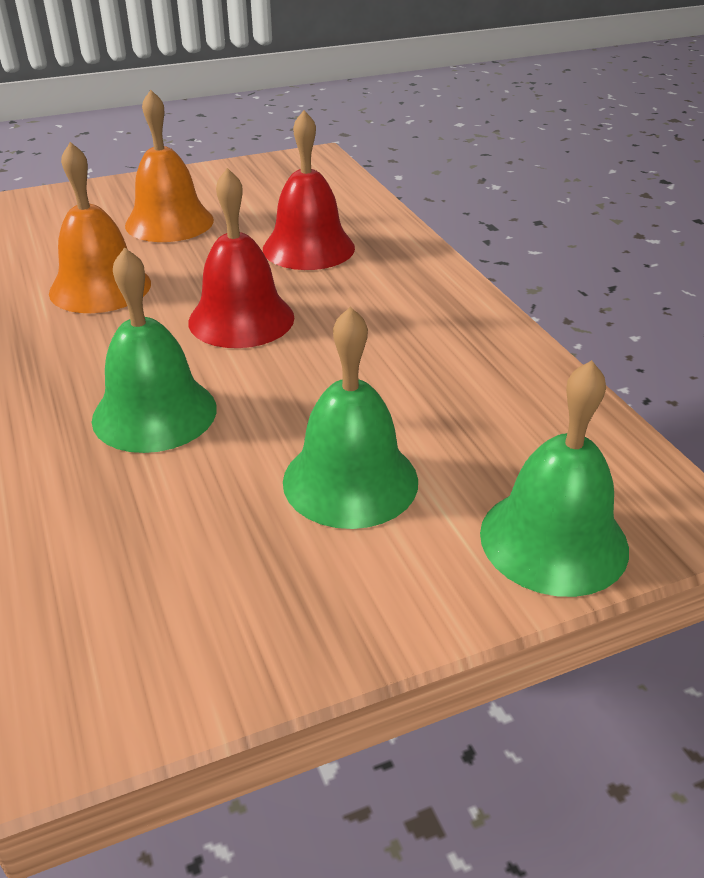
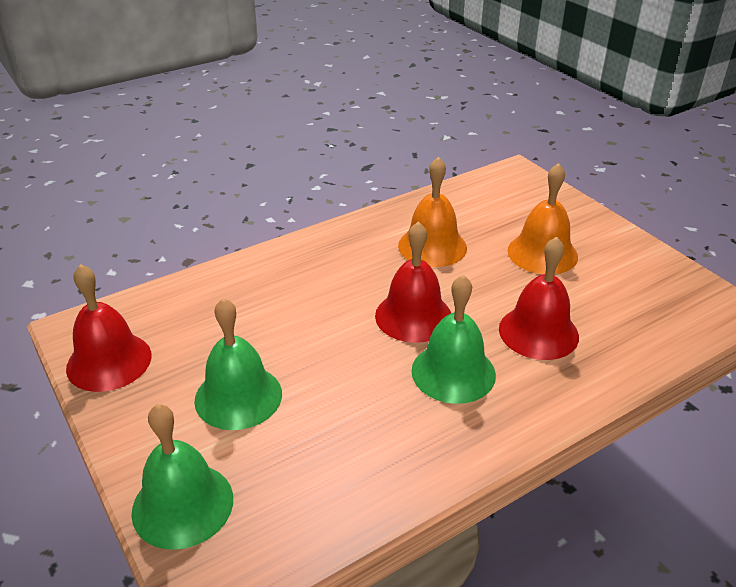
camera: 80 degrees right, 0 degrees up
(154, 413) = (295, 302): green bell -> green bell (453, 372)
(207, 649) = (109, 361): none -> red bell

